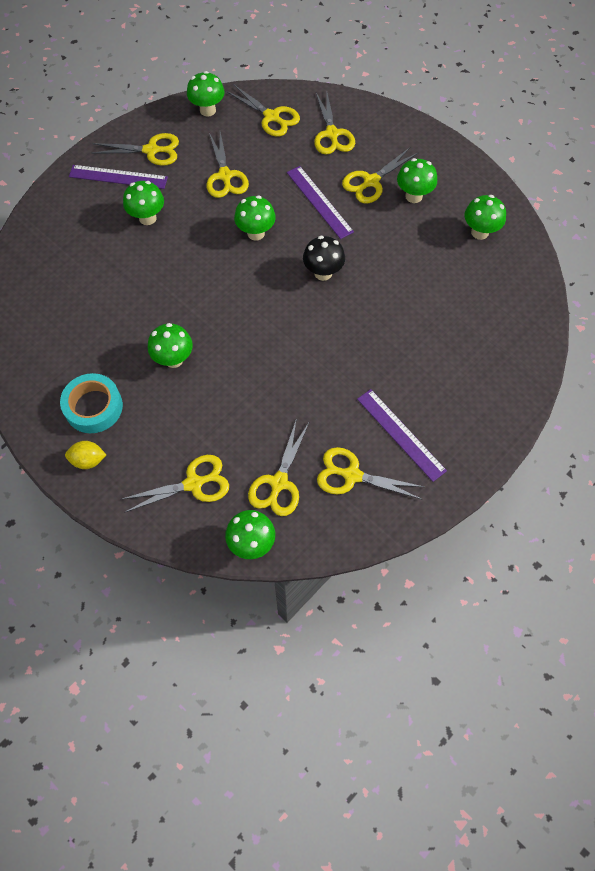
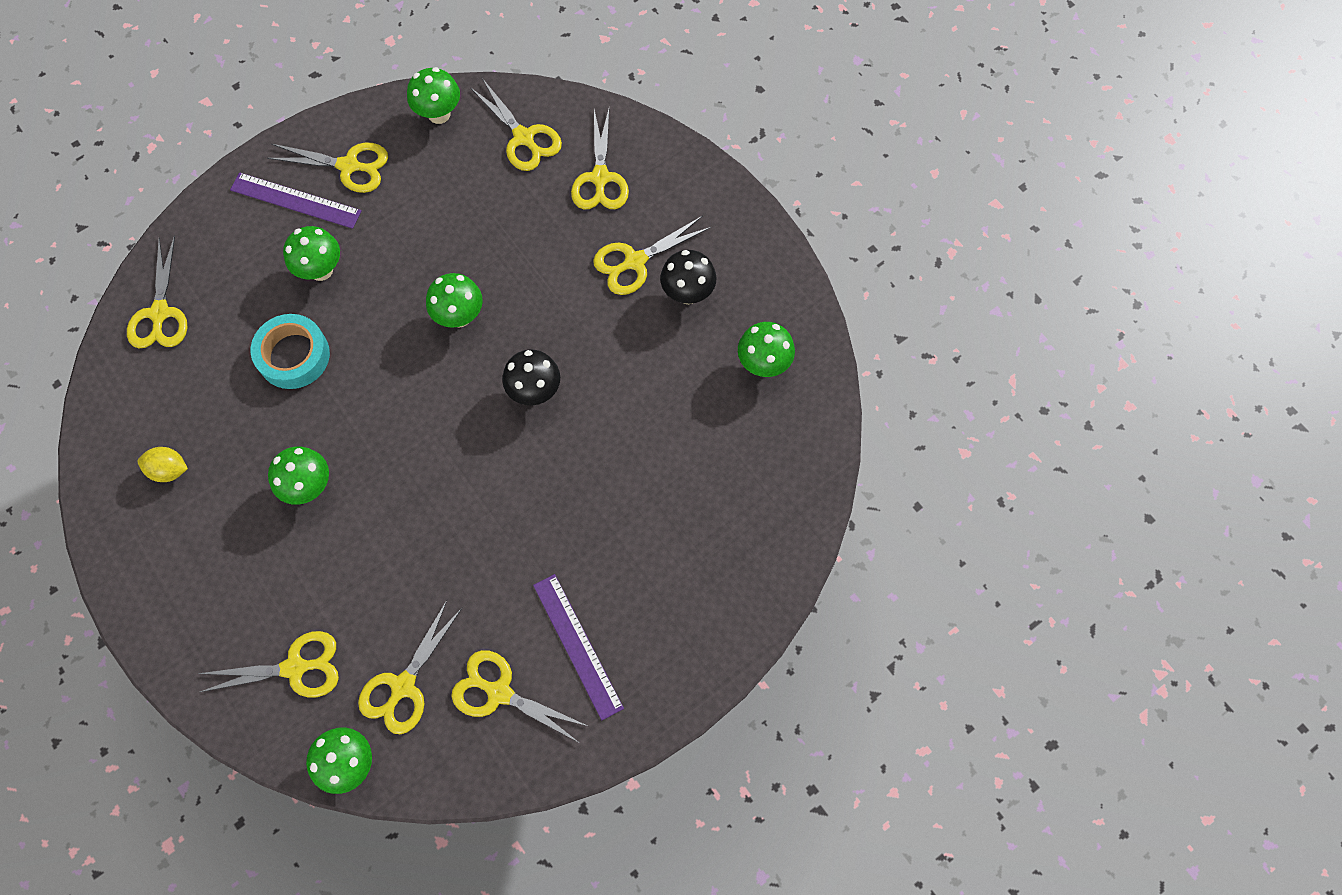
camera: 10 degrees right, 5 degrees up
(88, 460) = (170, 611): yellow lemon -> yellow lemon (169, 470)
(93, 407) = (192, 537): turquoise tape -> turquoise tape (293, 356)
(225, 176) = (439, 221): yellow scissors -> yellow scissors (160, 313)
(319, 202) = (556, 282): purple ruler -> none
(413, 196) = (687, 293): green mushroom -> black mushroom

